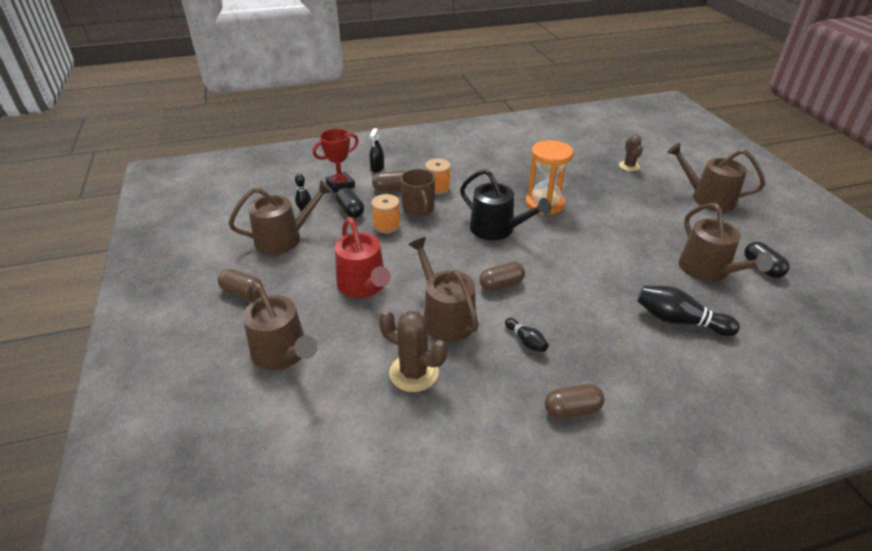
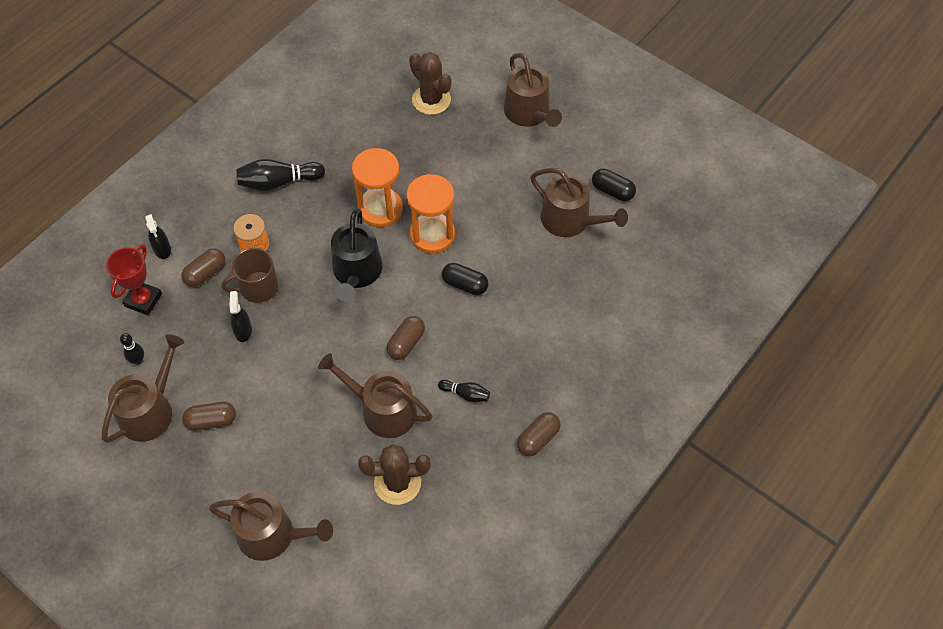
camera: 35 degrees left, 20 degrees up
(242, 292) = (173, 498): brown capsule -> brown capsule (211, 421)
(350, 210) = (187, 331): black capsule -> black capsule (465, 284)
(364, 285) = (282, 419): red watering can -> none
(387, 225) = (243, 331): orange spool -> black spray bottle
(419, 208) = (257, 287): brown mug -> brown mug turned 120 degrees clockwise
(497, 229) = (356, 273): black watering can -> black watering can turned 90 degrees clockwise
(575, 232) = (432, 235): none -> orange hourglass
(629, 166) = (431, 100): brown cactus -> brown cactus, size x1.59
(679, 321) = (573, 297): black bowling pin -> black bowling pin (279, 182)
(708, 198) = (529, 113): brown watering can -> brown watering can turned 105 degrees counterclockwise

